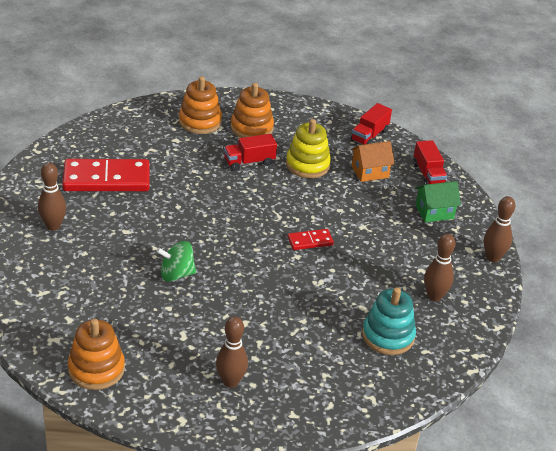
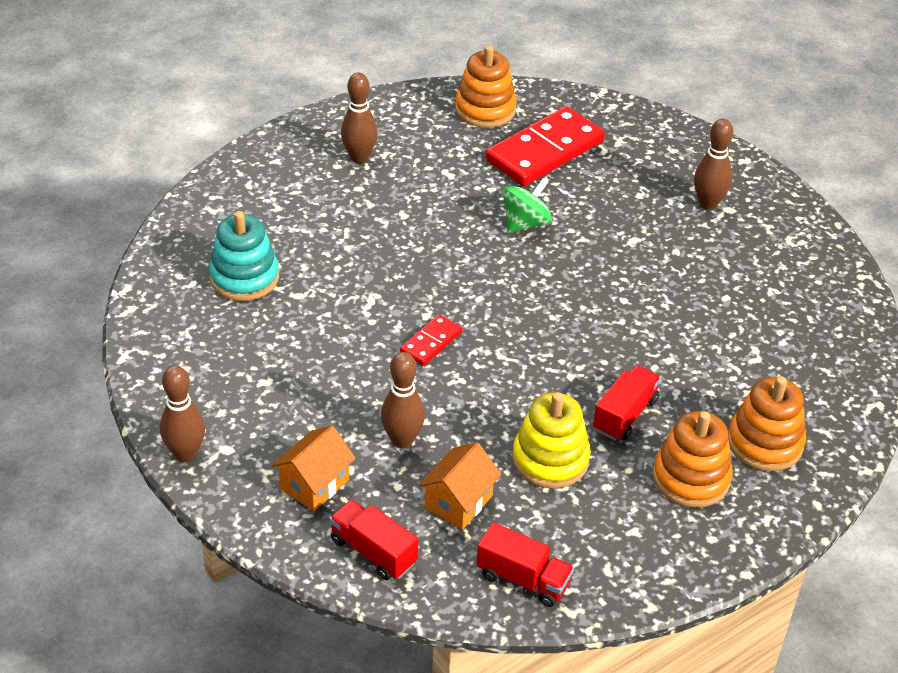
camera: 145 degrees right, 5 degrees up
(106, 179) = (741, 286): red domino -> red domino (545, 151)
(369, 135) = (523, 579): red truck -> red truck turned 120 degrees clockwise
(434, 212) = (314, 484): green house -> orange house
(434, 296) = (226, 354): brown bowling pin -> brown bowling pin (402, 440)

